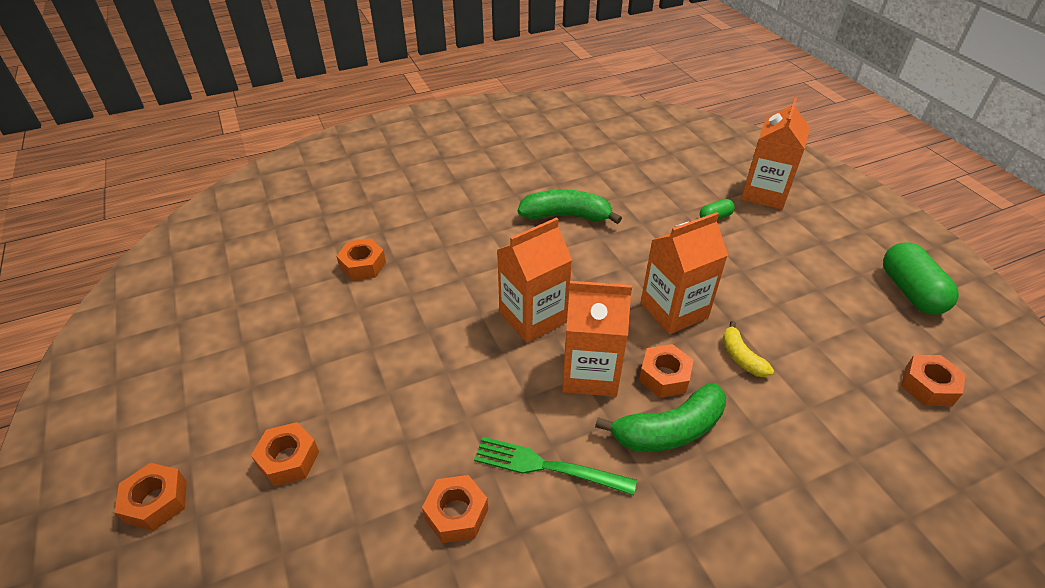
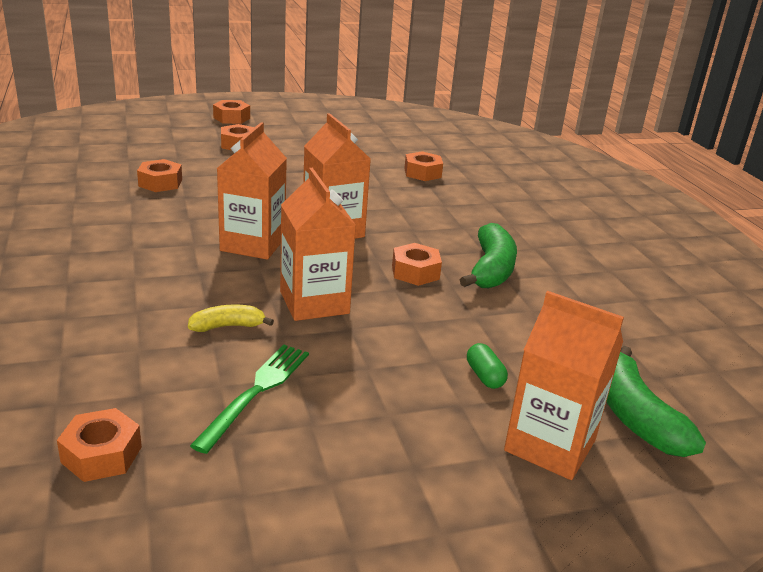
camera: 95 degrees right, 15 degrees down
(547, 466) = (173, 214): green fork -> green fork (256, 392)
(664, 376) = (228, 277): orange nut -> orange nut (415, 272)
(669, 430) = (168, 267): green banana -> green banana (635, 416)
(910, 292) = (272, 524): green capsule -> none

